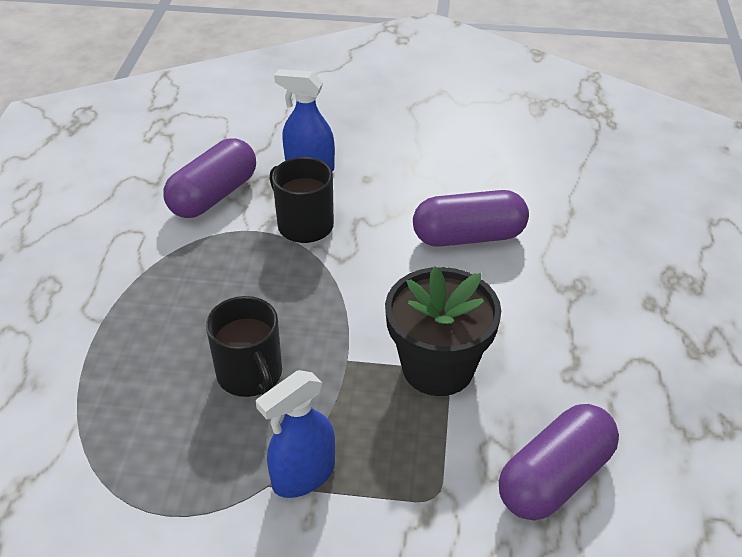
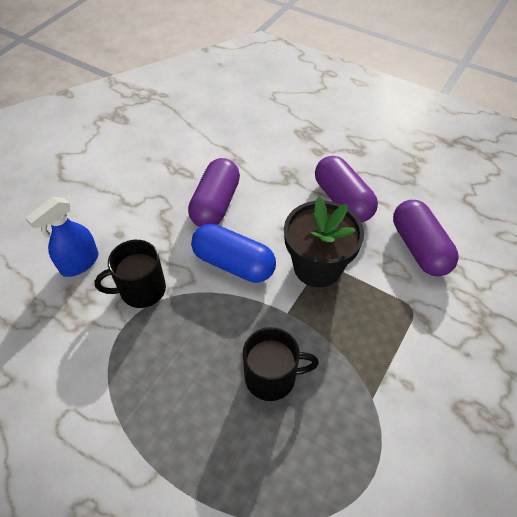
camera: 65 degrees left, 10 degrees up
(213, 196) = (63, 340): purple capsule -> purple capsule (342, 200)
(303, 475) = (372, 374): blue spray bottle -> none
(389, 285) = (233, 263): none -> blue capsule

